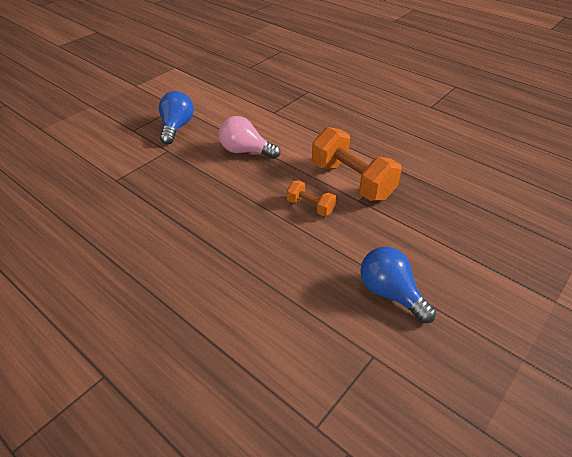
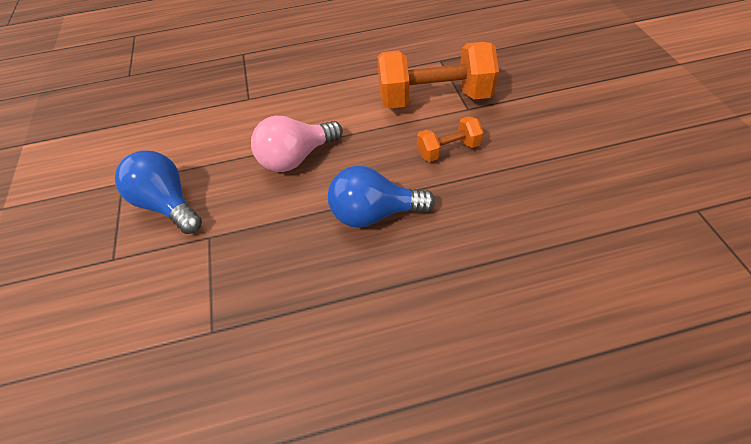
camera: 50 degrees left, 10 degrees up
(390, 293) = (619, 155): blue light bulb -> blue light bulb (374, 213)

